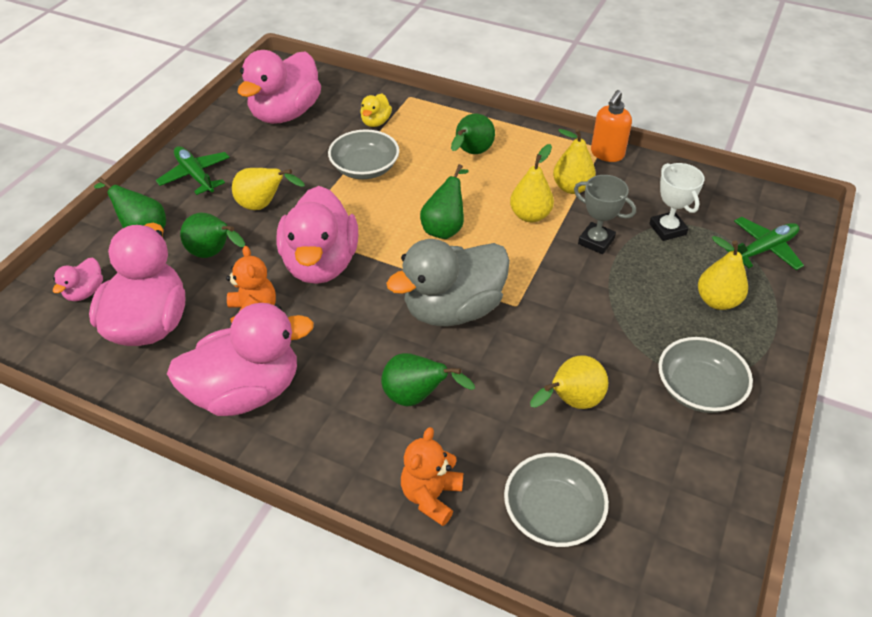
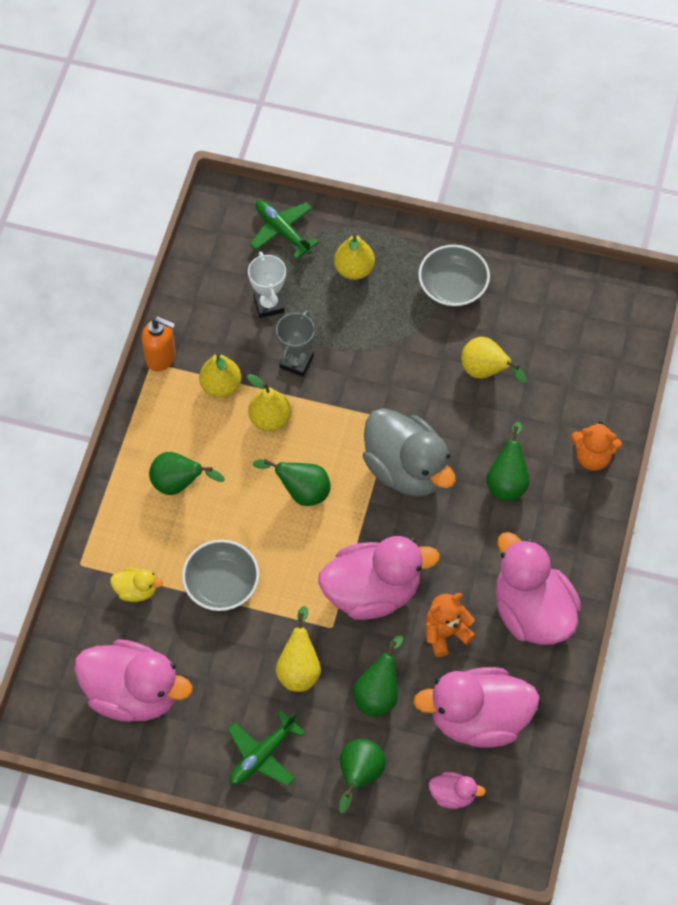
camera: 100 degrees left, 15 degrees up
(552, 512) = (585, 378): grey bowl -> none
(667, 229) = (269, 305): white trophy -> white trophy turned 75 degrees counterclockwise

